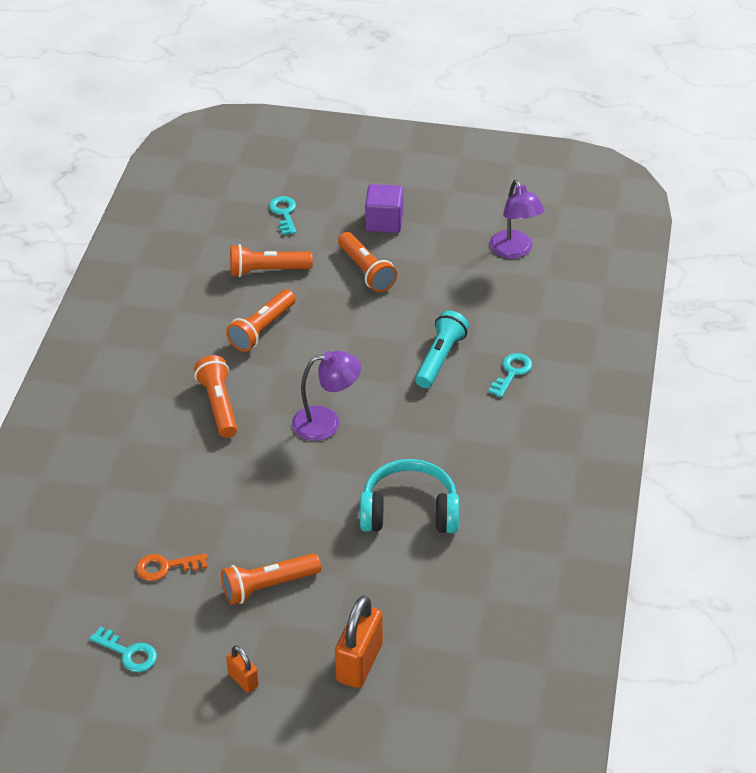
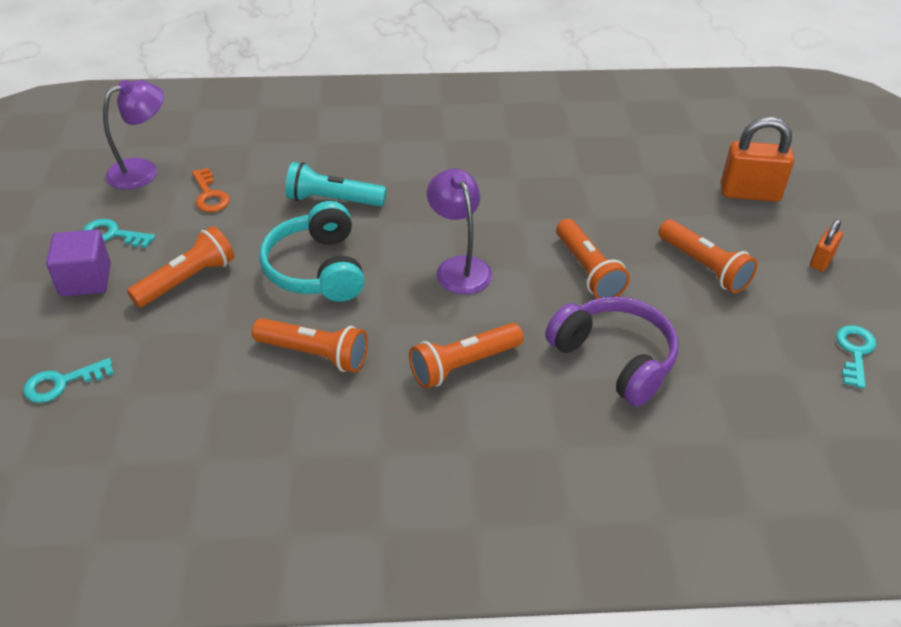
camera: 105 degrees left, 0 degrees up
(166, 567) = (728, 351): orange key -> orange key (209, 195)
(188, 493) = (615, 358): none -> purple headphones
(267, 271) = (193, 374): orange flashlight -> orange flashlight (588, 270)
(409, 511) = (557, 190): turquoise headphones -> turquoise headphones (316, 269)
(512, 373) = (342, 151): turquoise key -> turquoise key (113, 235)

